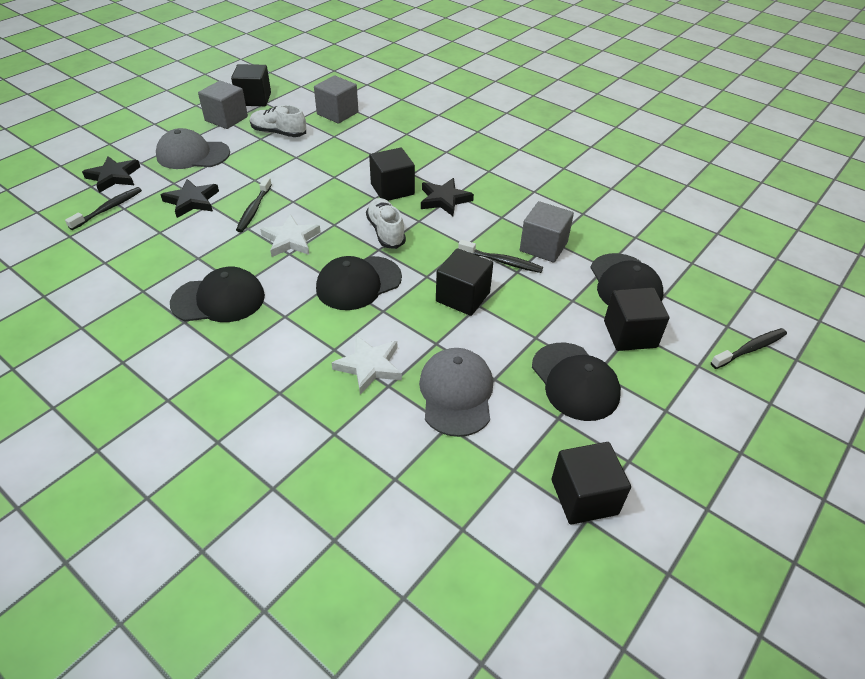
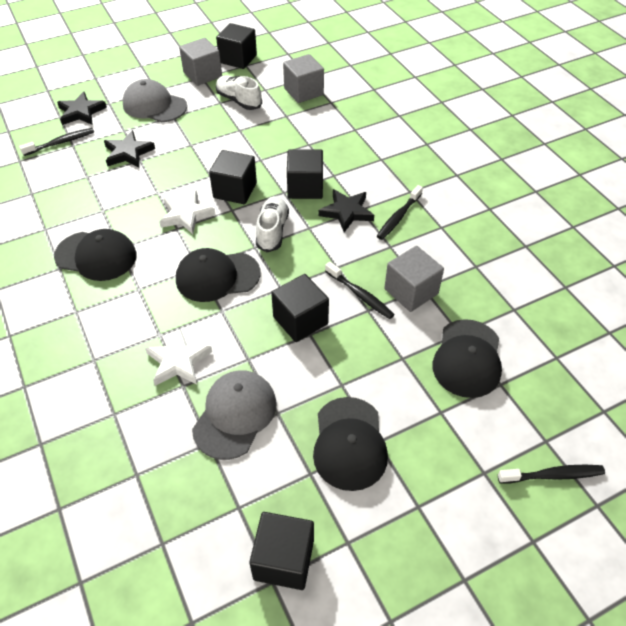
camera: 25 degrees right, 5 degrees up
(254, 210) = (173, 175): black toothbrush -> black toothbrush (398, 217)
(630, 334) = (436, 414): black cube -> black cube (235, 190)

